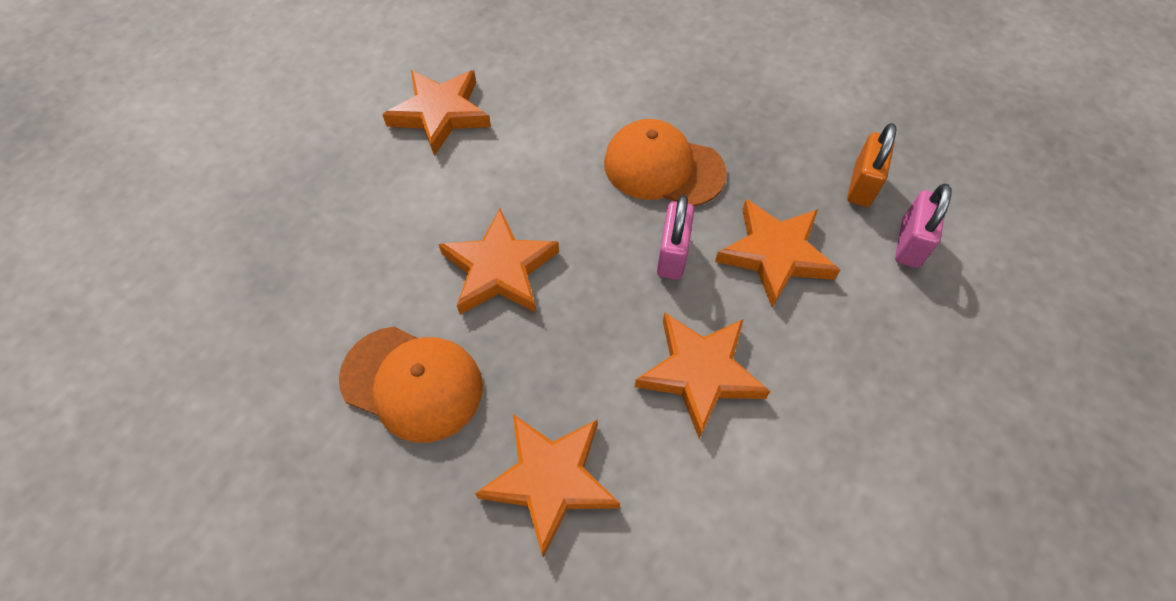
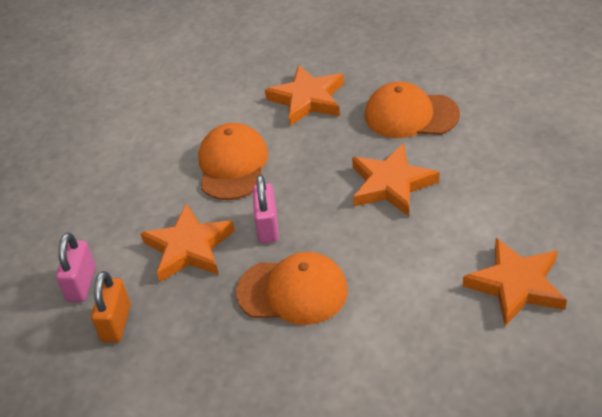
camera: 170 degrees right, 15 degrees down
(700, 373) = (233, 165): orange star -> orange cap

